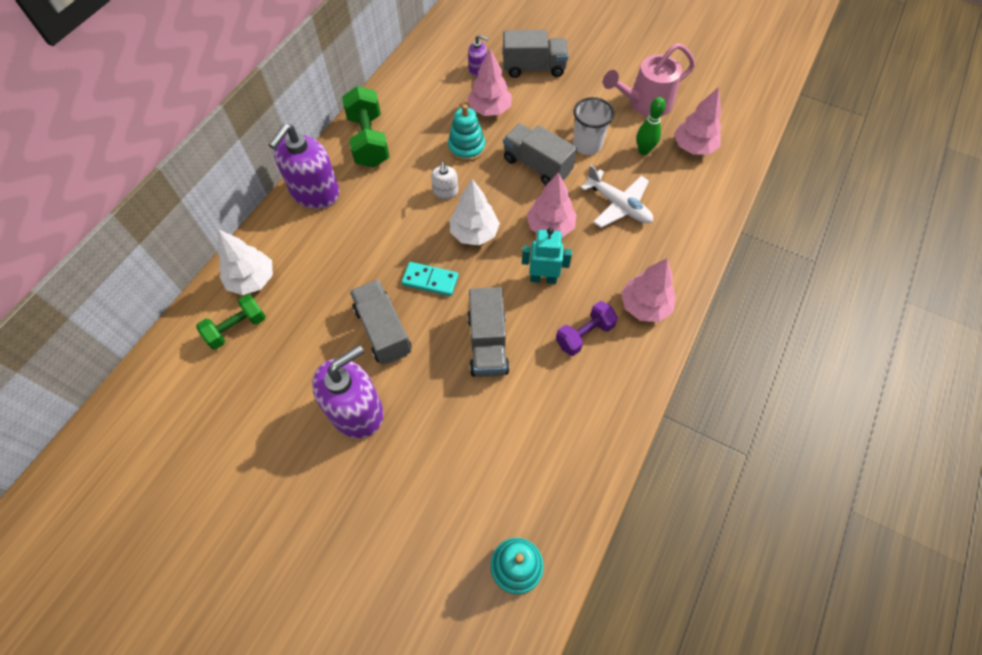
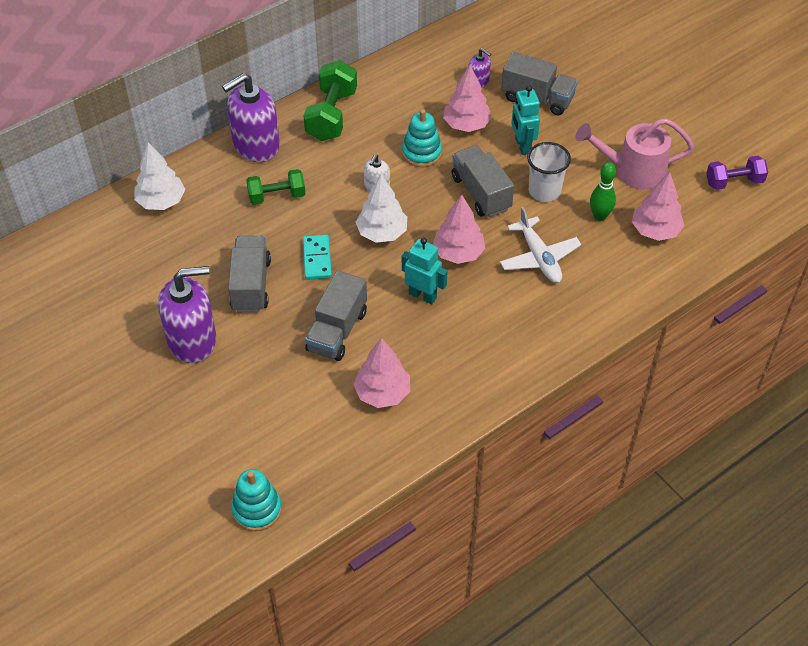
camera: 25 degrees right, 10 degrees down
(237, 328) = (128, 236): green dumbbell -> green dumbbell (277, 196)
(430, 280) = (317, 259): turquoise domino -> turquoise domino turned 45 degrees clockwise
(546, 112) = (522, 146): none -> turquoise robot
(584, 335) = (431, 357): purple dumbbell -> purple dumbbell (734, 182)
(644, 306) = (505, 355): pink tree -> pink tree (382, 393)

